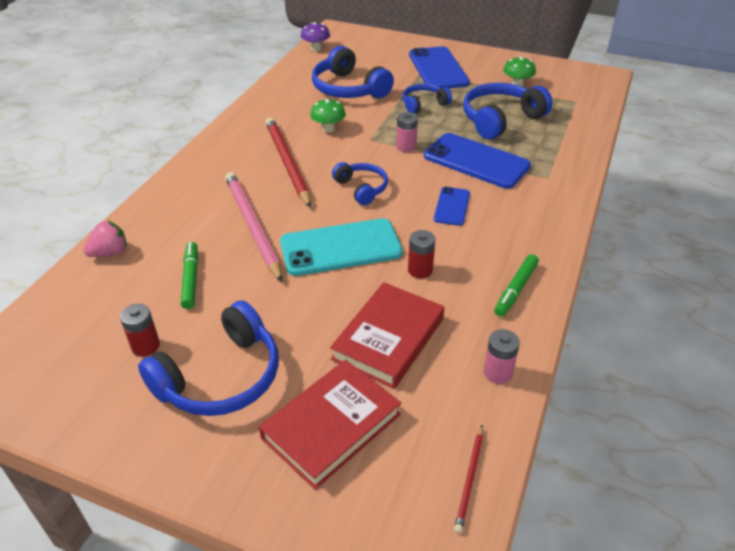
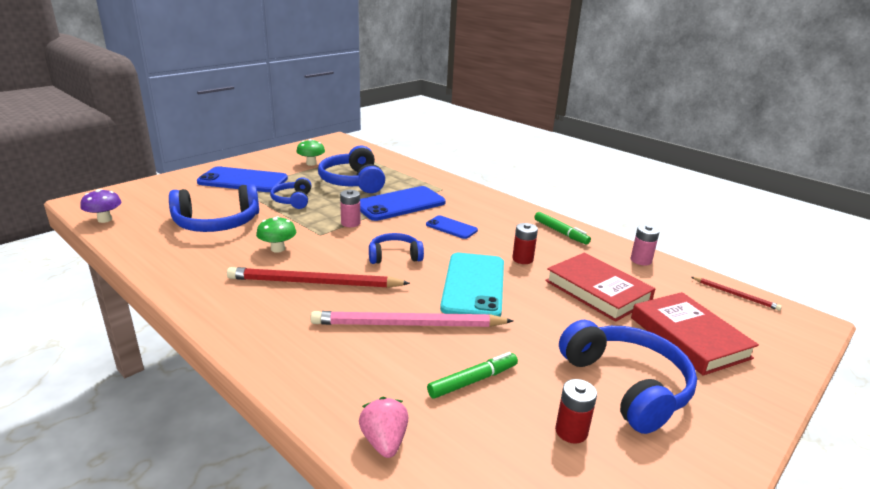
camera: 70 degrees left, 15 degrees down
(191, 279) = (473, 381): green marker -> green marker turned 135 degrees clockwise

